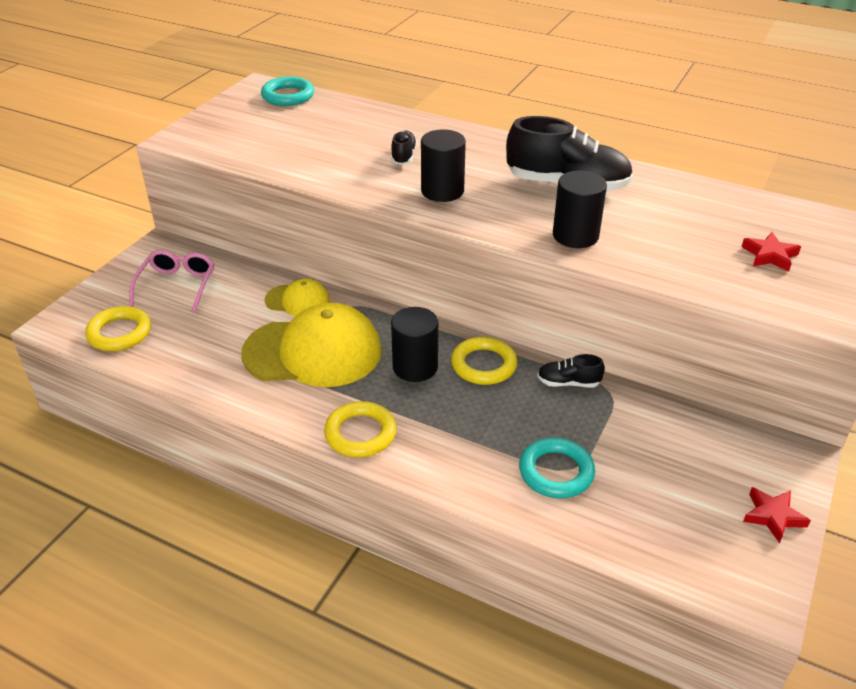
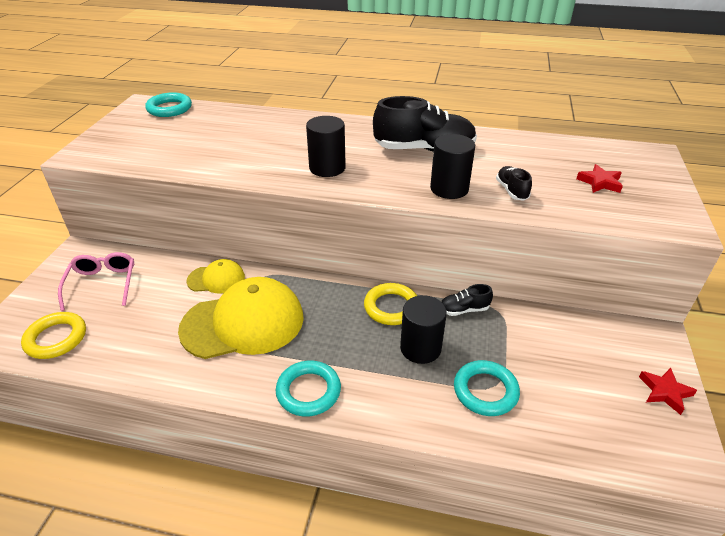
camera: 15 degrees left, 0 degrees up
(360, 433) = (308, 391): yellow ring -> turquoise ring
(403, 156) = (284, 144): black shoe -> black shoe (511, 191)
(415, 367) = (335, 320): black cylinder -> black cylinder (420, 348)

